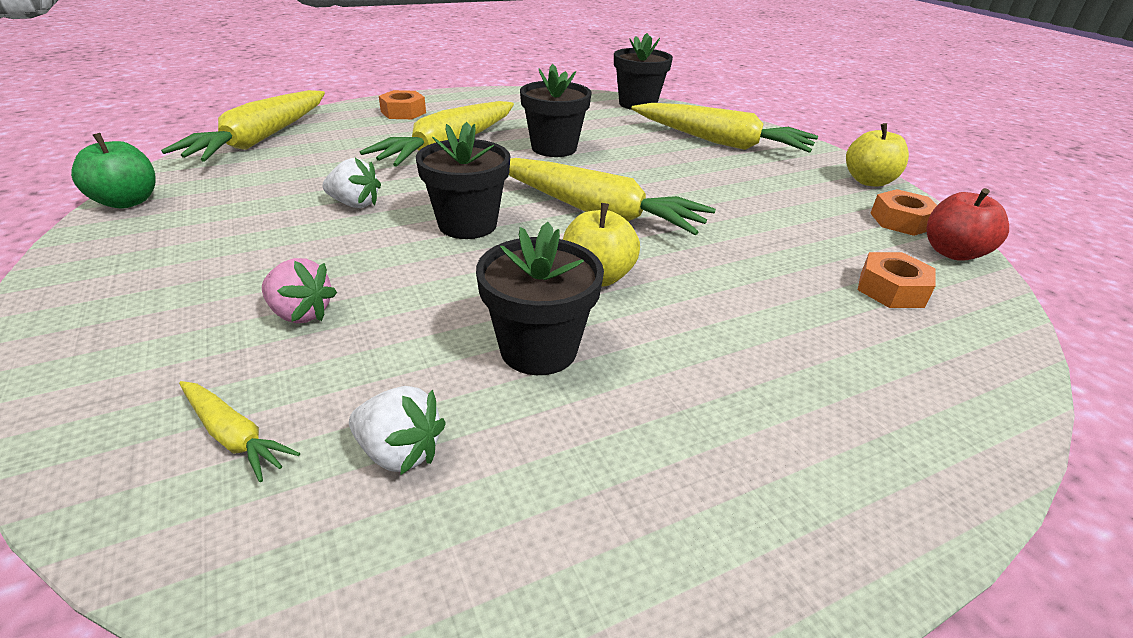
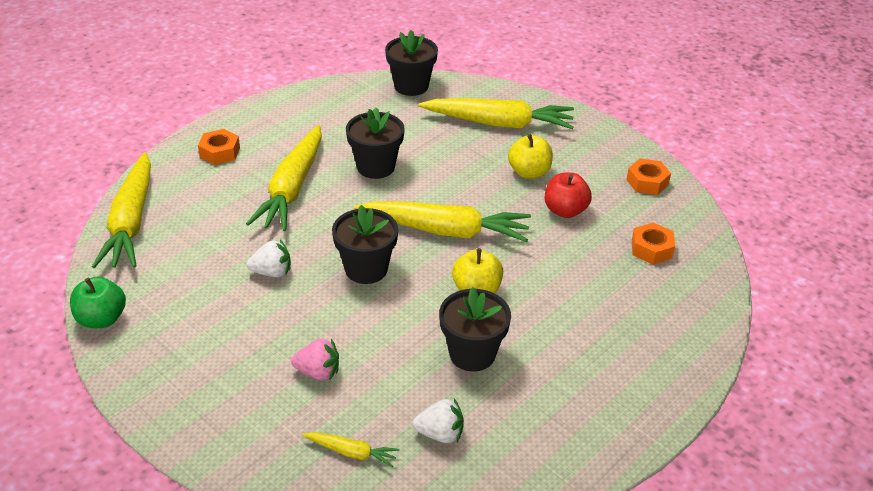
camera: 20 degrees left, 5 degrees up
(868, 181) = (618, 143): yellow apple -> yellow apple (529, 172)
(952, 252) = (682, 205): red apple -> red apple (565, 210)

